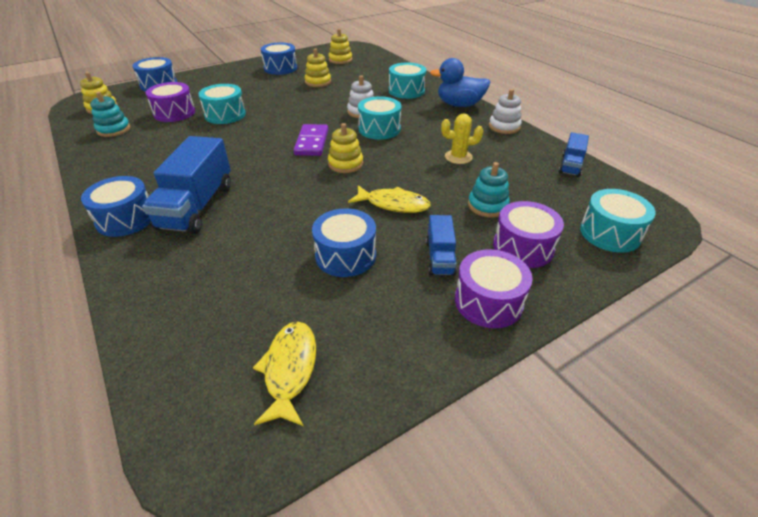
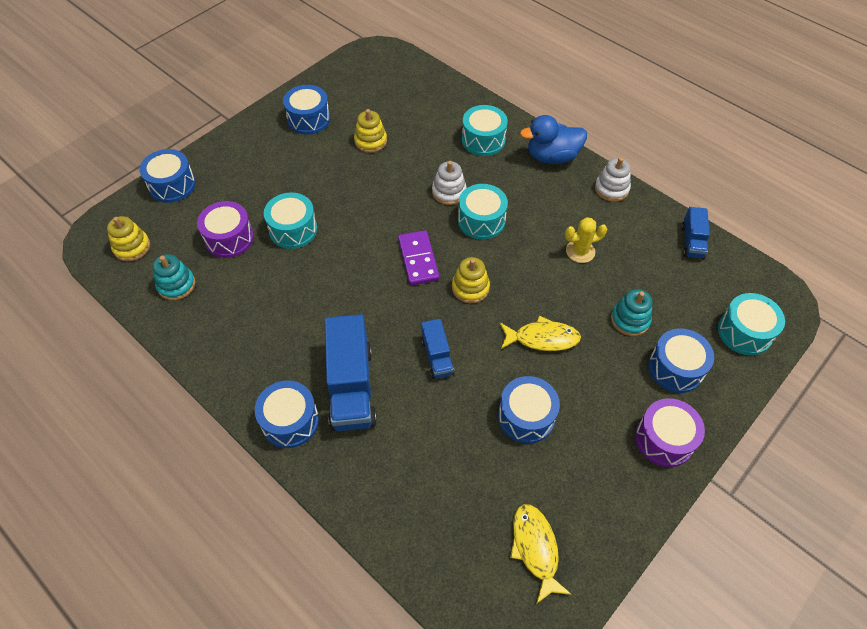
camera: 15 degrees left, 15 degrees up
(340, 60) = (376, 86): yellow stacking toy -> none
(440, 258) = (609, 399): blue truck -> blue truck (437, 356)
(523, 247) = (675, 368): purple drum -> blue drum

